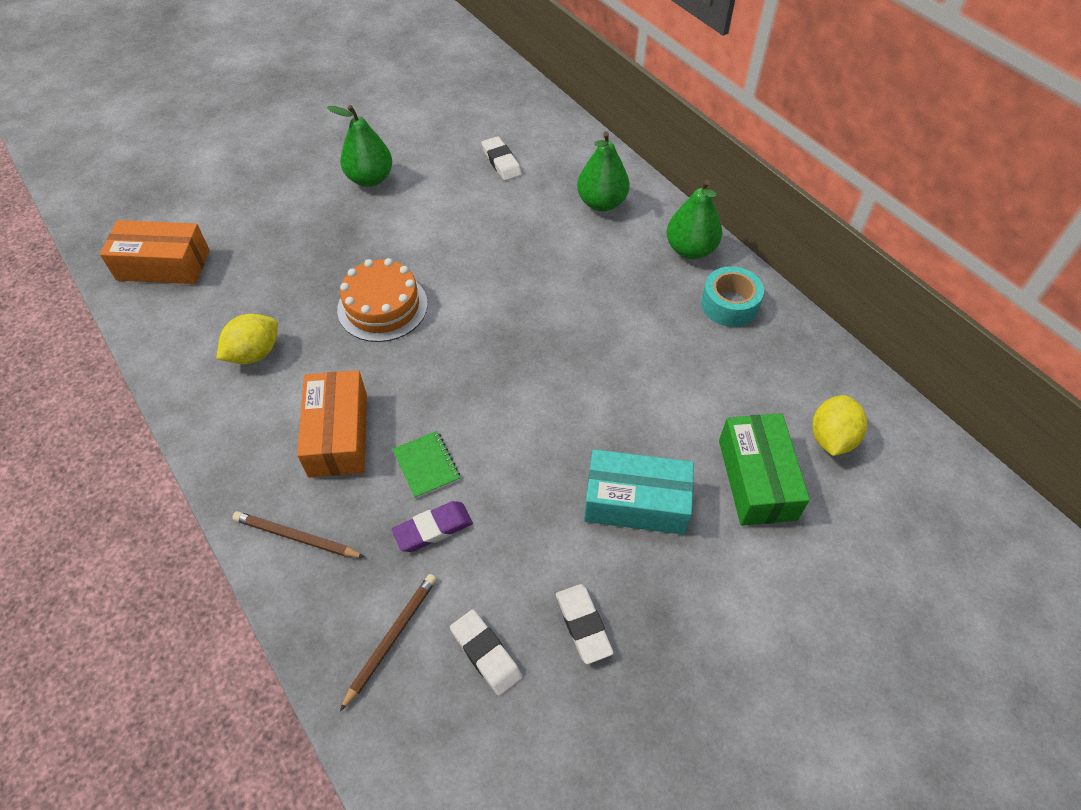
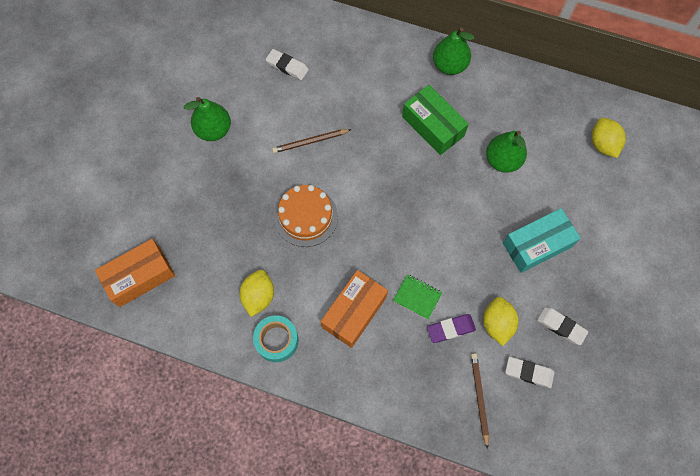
camera: 35 degrees left, 15 degrees up
(297, 537) = (386, 382): brown pencil -> brown pencil (310, 141)
(338, 434) = (354, 312): orange box -> orange box turned 75 degrees clockwise
(433, 529) = (451, 329): purple eraser -> purple eraser turned 45 degrees clockwise
(498, 562) = (497, 324): none -> yellow lemon
(601, 203) = (373, 61): green pear -> green pear (502, 160)
(729, 304) = (497, 91): turquoise tape -> turquoise tape (277, 340)
(756, 479) = (584, 192): green box -> green box (433, 126)

